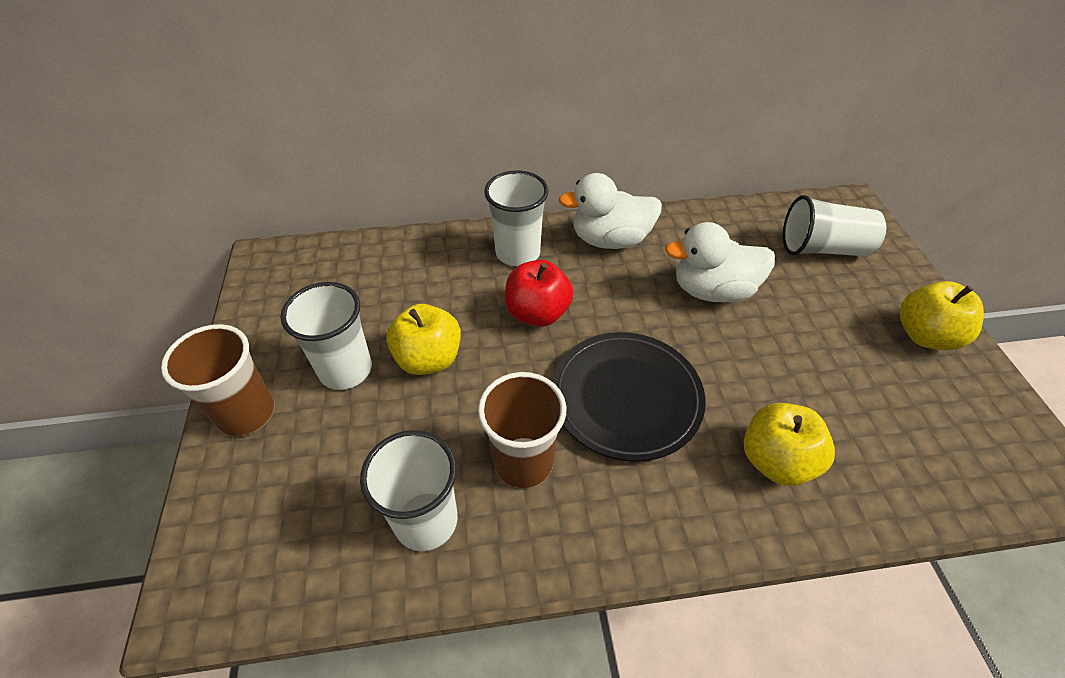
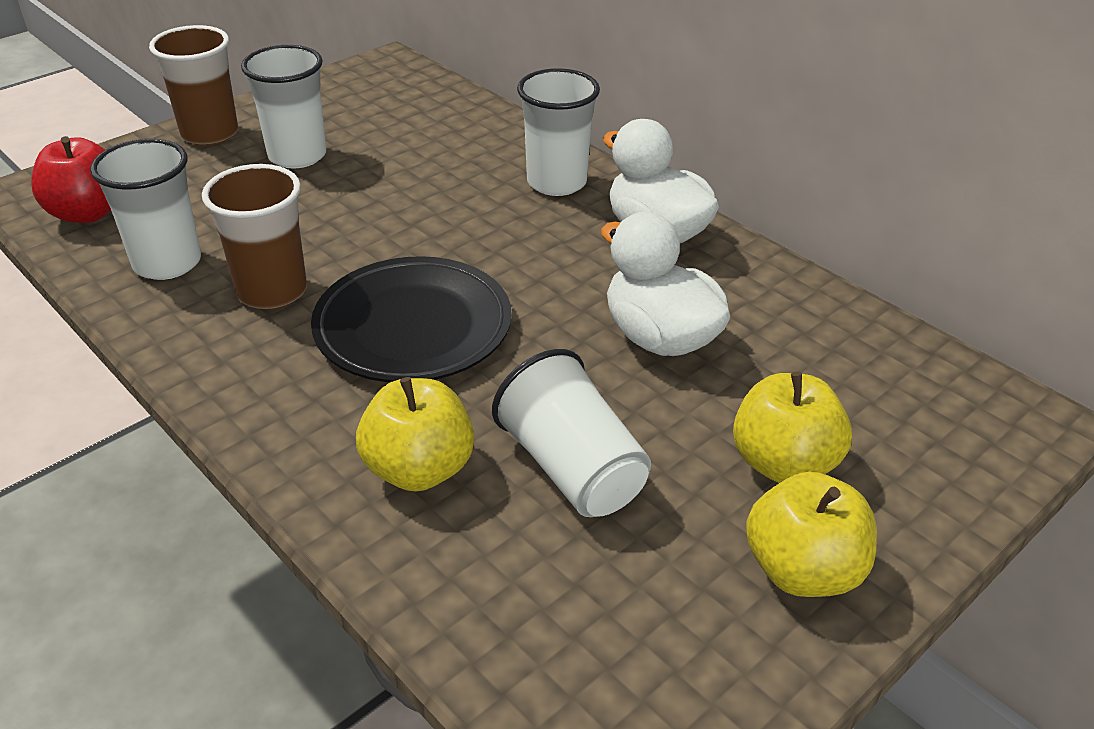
camera: 55 degrees right, 10 degrees down
(429, 359) = (351, 191): yellow apple -> yellow apple (783, 463)
(537, 313) = (479, 228): red apple -> red apple (88, 213)
(822, 249) = (875, 415): white cup -> white cup (572, 468)

